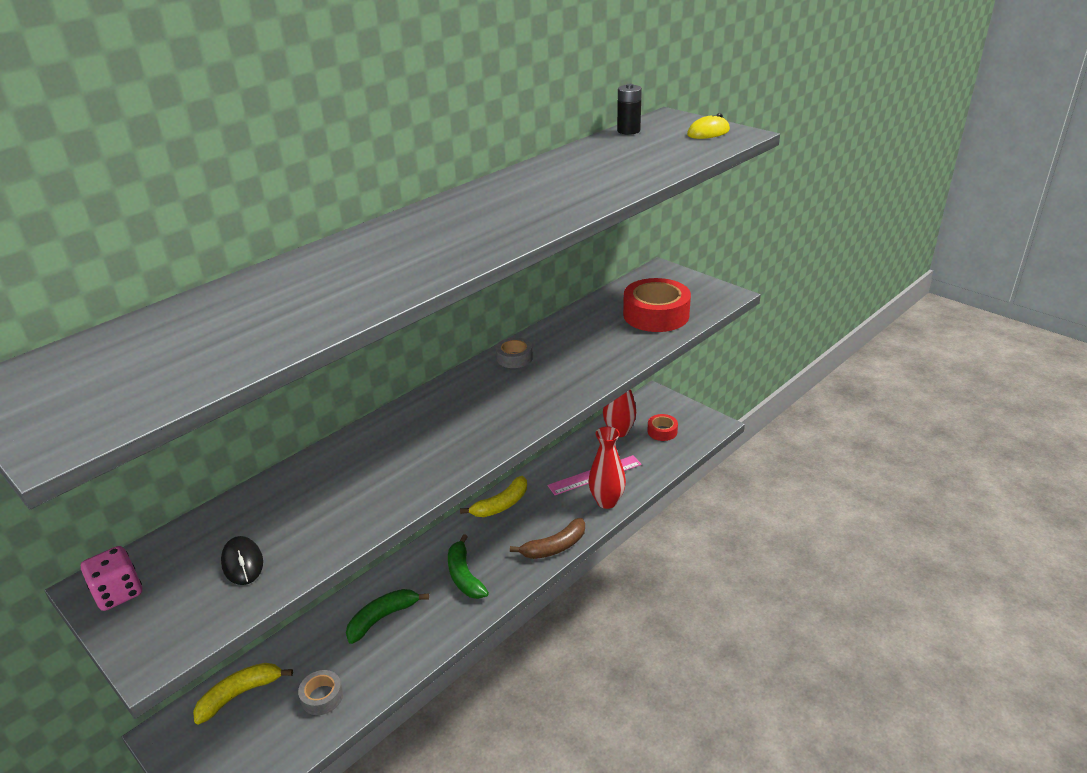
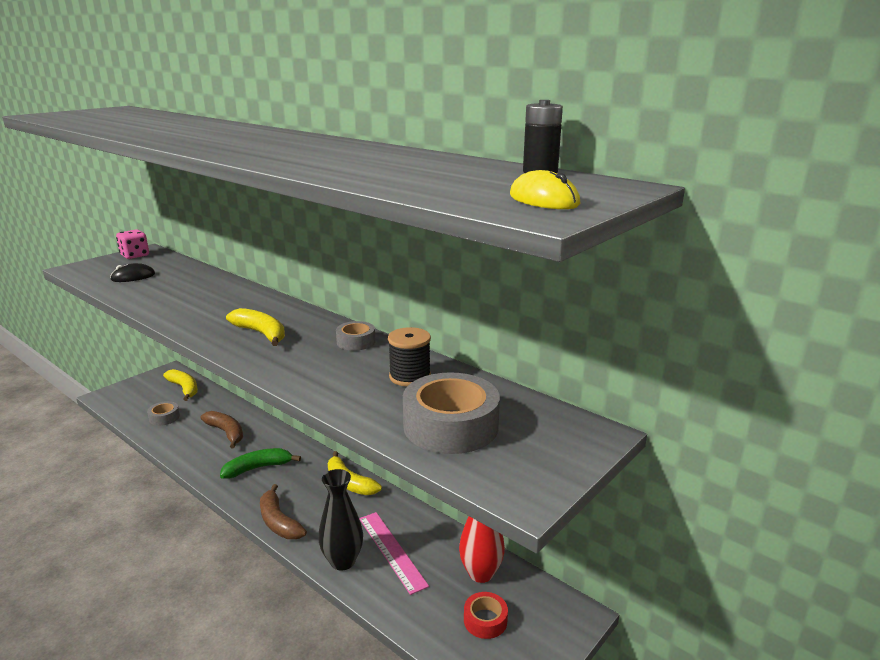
camera: 85 degrees right, 10 degrees down
(382, 618) = (226, 432): green banana -> brown banana
(485, 413) = (261, 333): none -> yellow banana
(584, 331) = (410, 376): none -> black spool
(606, 501) = (342, 561): red vase -> black vase
(656, 315) = (450, 426): red tape -> grey tape

